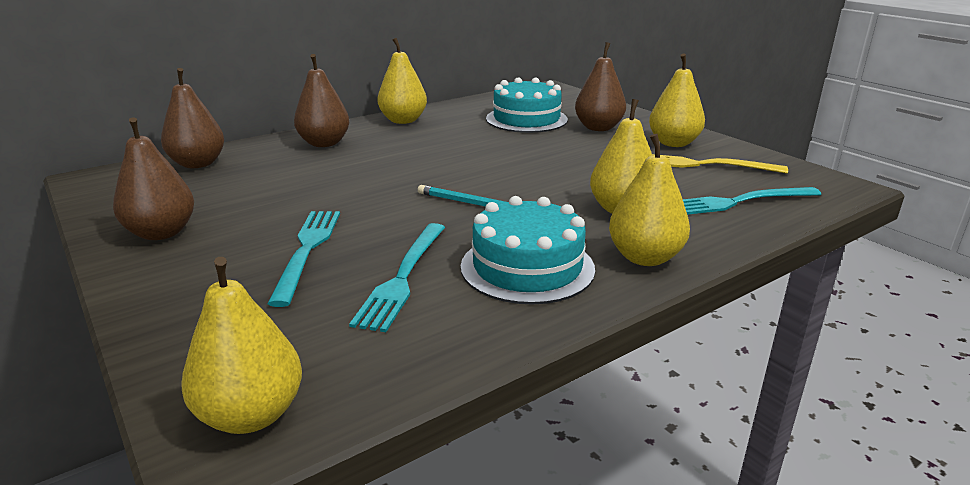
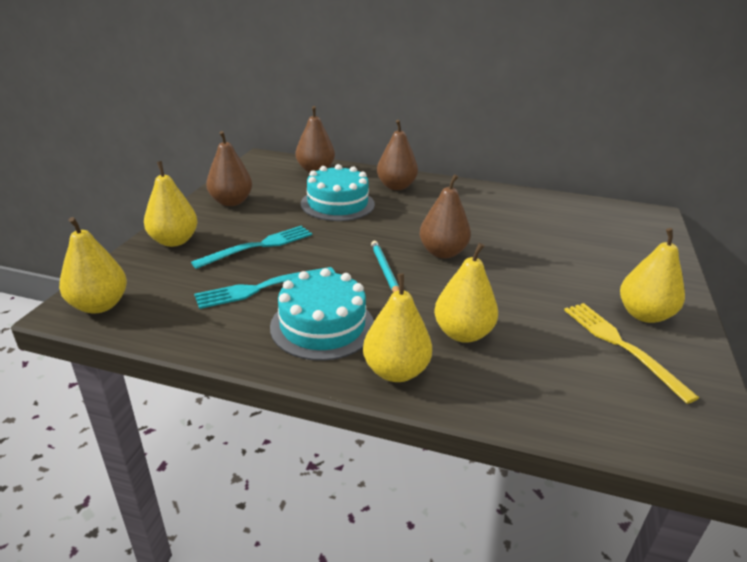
camera: 50 degrees right, 5 degrees up
(403, 120) = (475, 192): yellow pear -> yellow pear (174, 241)
(526, 119) = (565, 231): turquoise cake -> turquoise cake (337, 204)
(598, 128) = (608, 267): brown pear -> brown pear (442, 253)
(737, 202) = (567, 390): turquoise fork -> none

